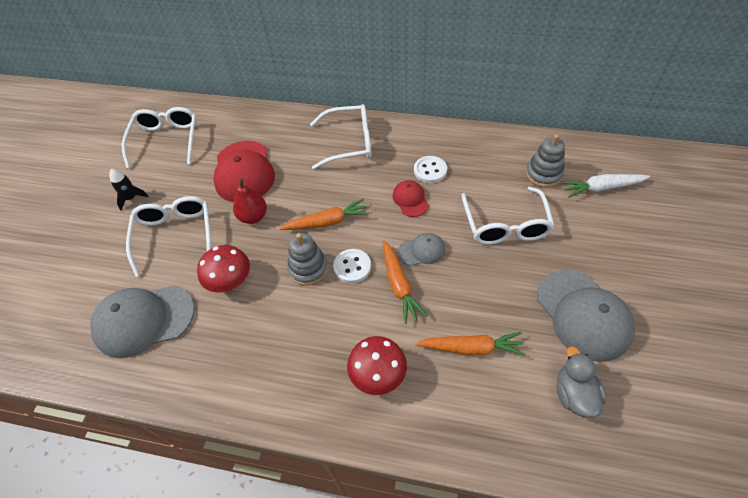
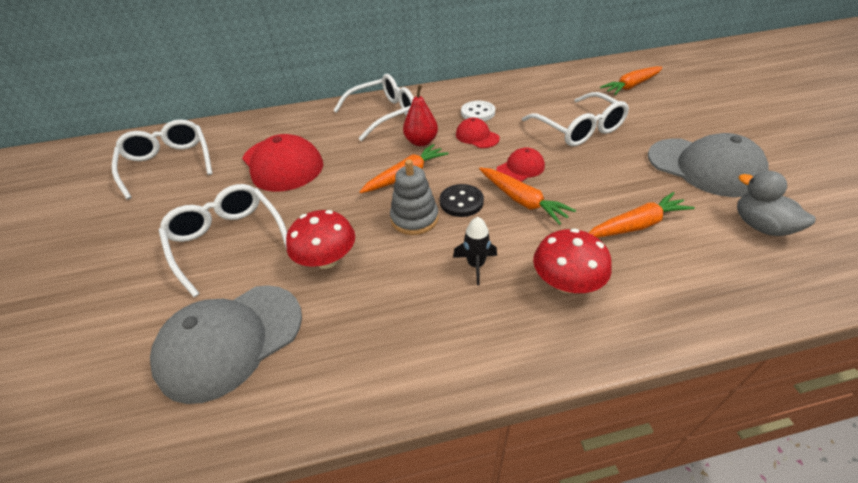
camera: 25 degrees left, 10 degrees down
(131, 198) = (147, 224): black rocket -> black rocket (476, 265)
(253, 217) = (318, 195): red pear -> red pear (421, 142)
(352, 267) = (461, 202): white button -> black button
(422, 250) = (520, 168): grey cap -> red cap
(543, 174) = (577, 90): grey stacking toy -> none
(601, 188) = (631, 86): white carrot -> orange carrot

